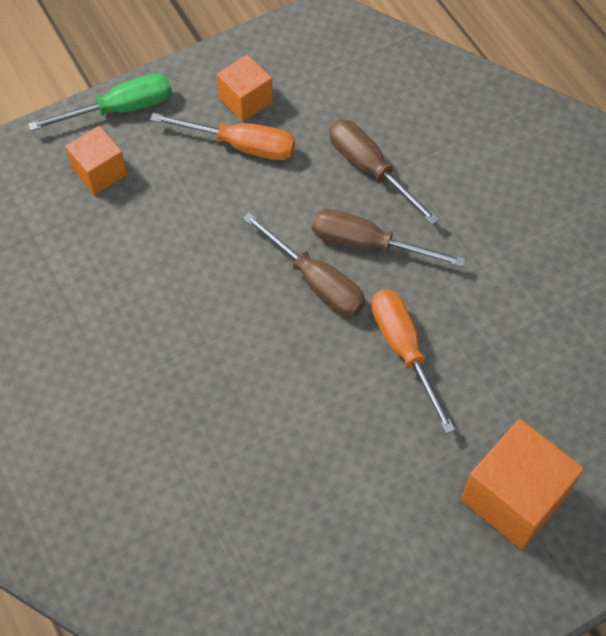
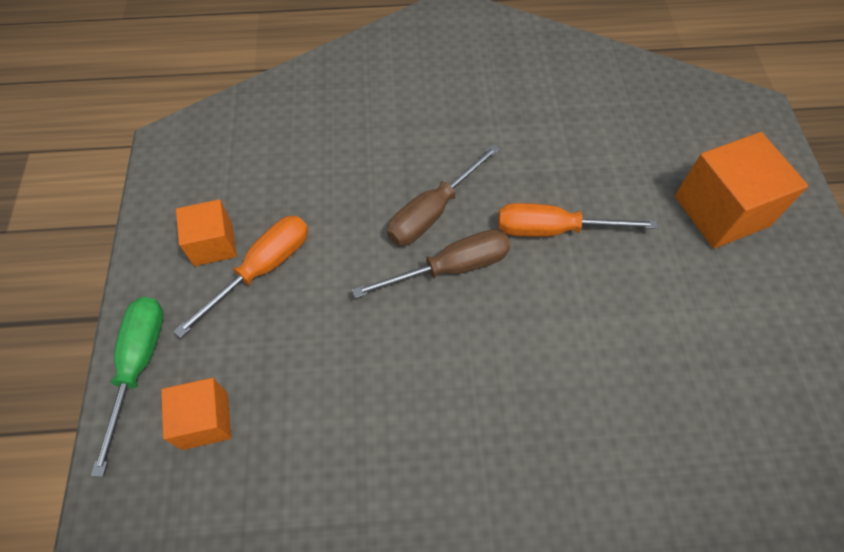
camera: 65 degrees left, 0 degrees up
(370, 169) = (356, 177): brown screwdriver -> none

